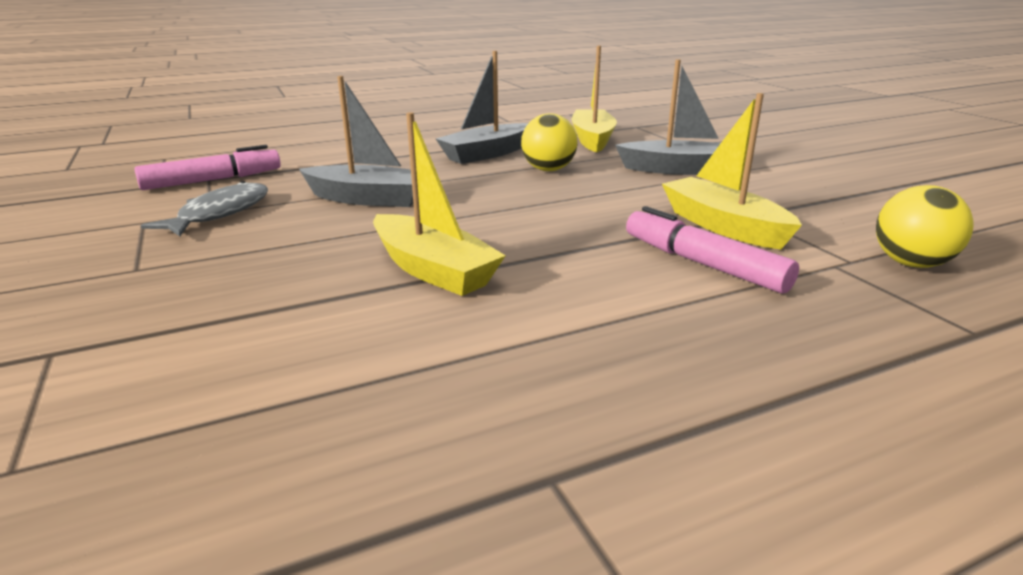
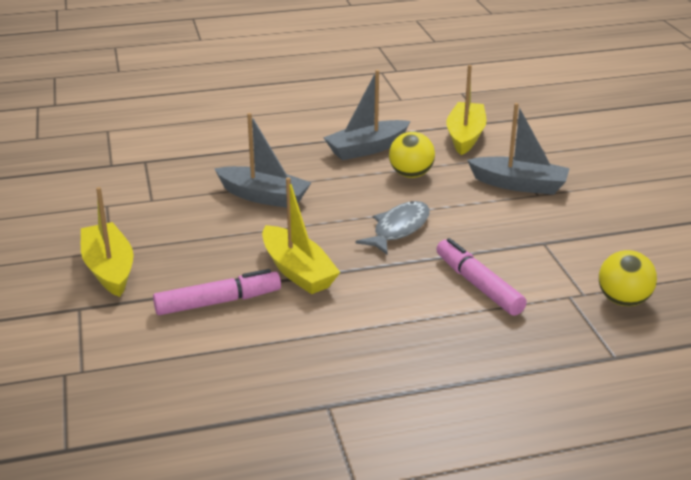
camera: 10 degrees right, 5 degrees up
(213, 180) = (148, 163): pink marker -> pink marker (218, 302)
(220, 213) = (157, 202): grey fish -> grey fish (398, 229)
(723, 226) = (515, 252): yellow boat -> yellow boat (109, 269)

